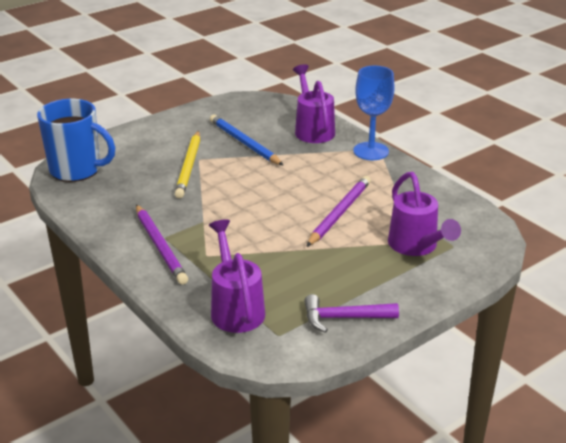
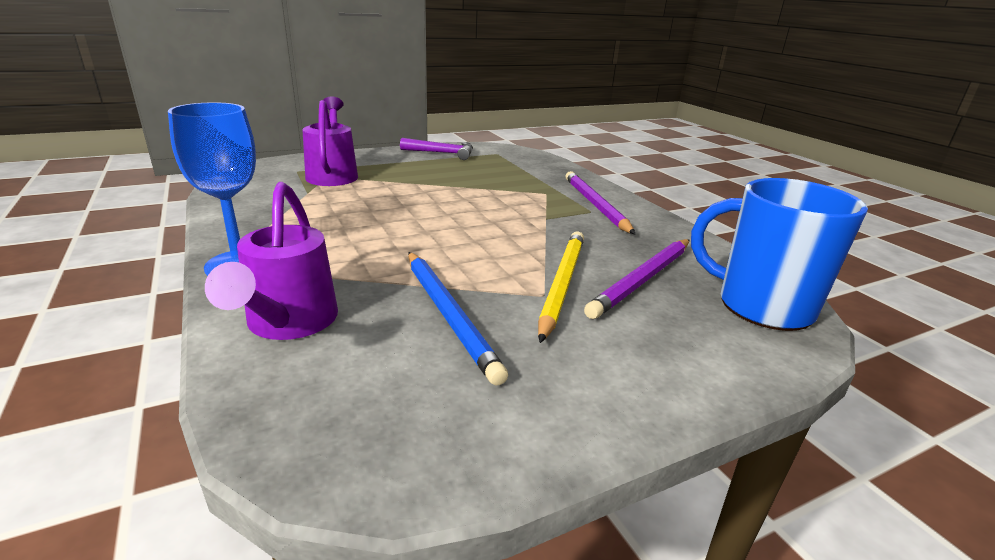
camera: 170 degrees left, 5 degrees down
(235, 308) = (525, 165): purple watering can -> none
(339, 213) = (380, 204): purple pencil -> purple pencil (642, 279)

